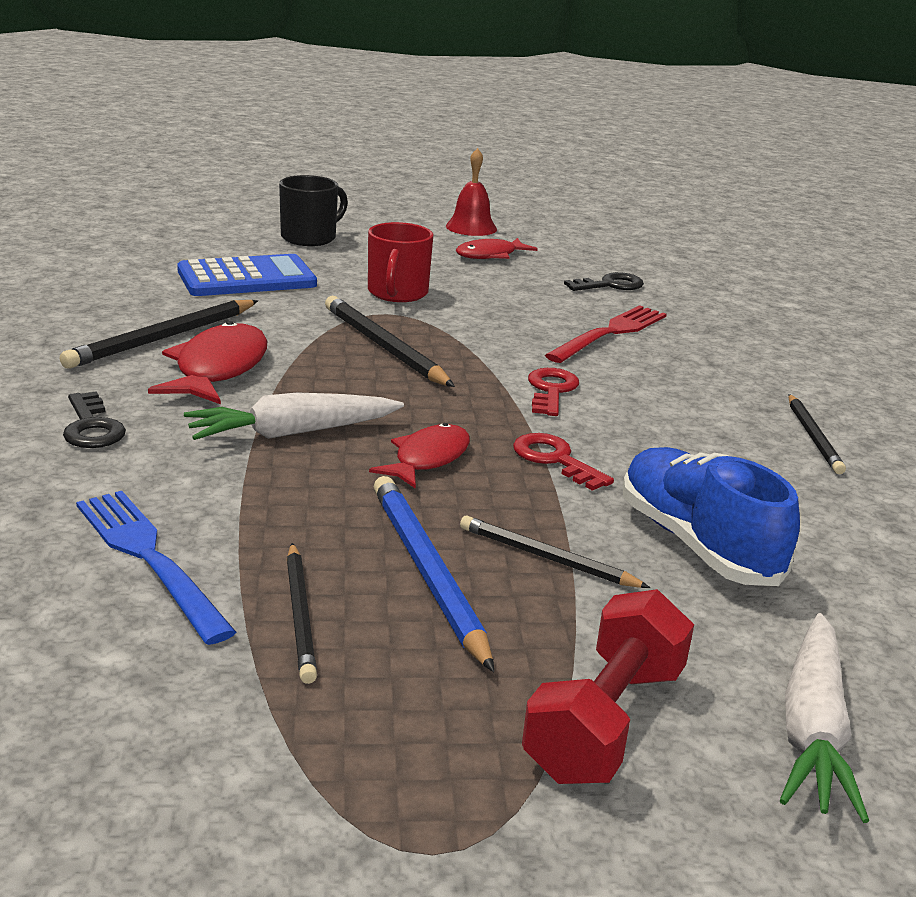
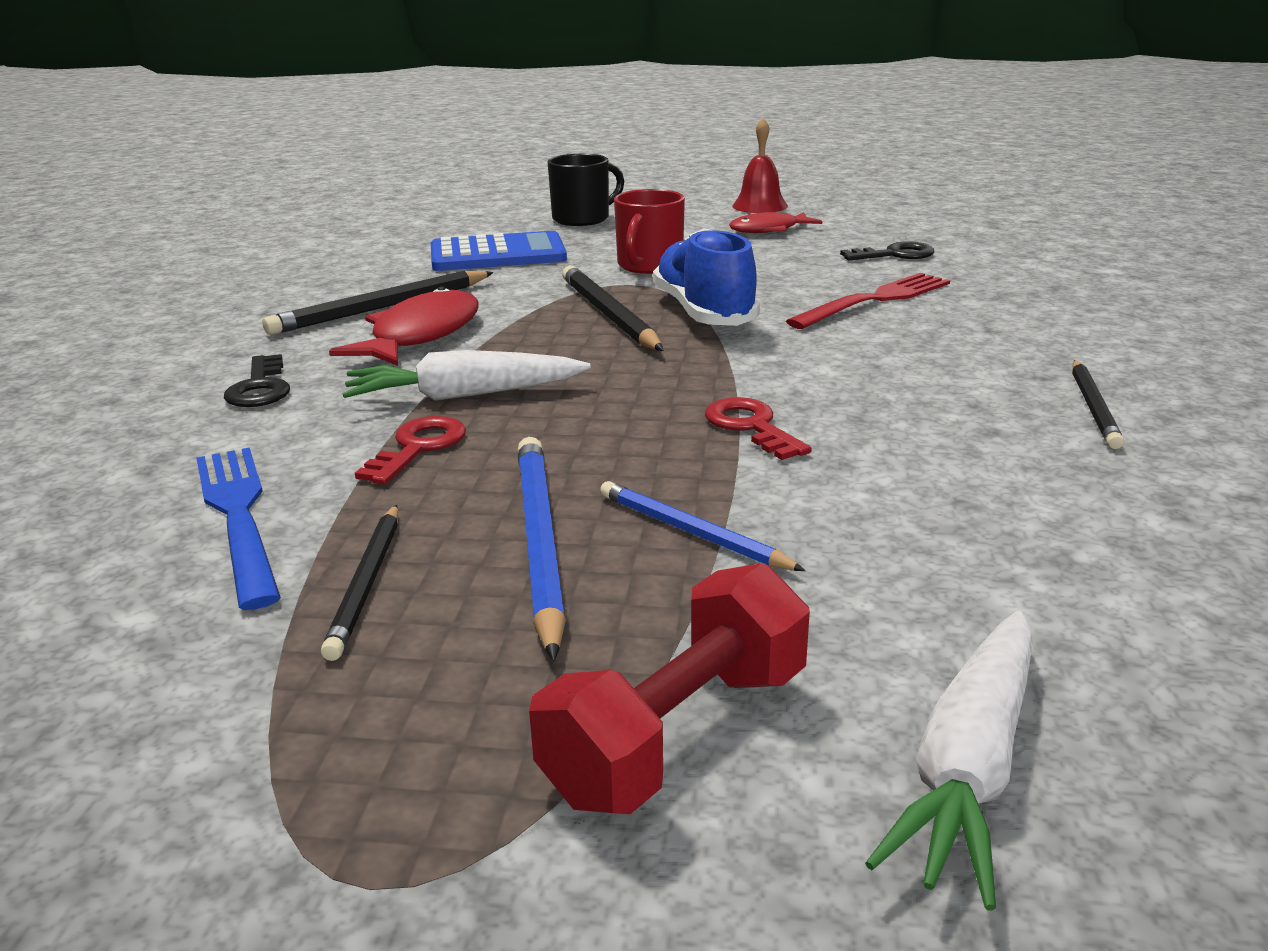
camera: 15 degrees right, 0 degrees up
(428, 459) = (601, 423): red fish -> none
(547, 558) = (693, 532): black pencil -> blue pencil
(551, 390) = (779, 356): red key -> red key (418, 447)
(697, 544) = (892, 523): blue shoe -> blue shoe (704, 313)

